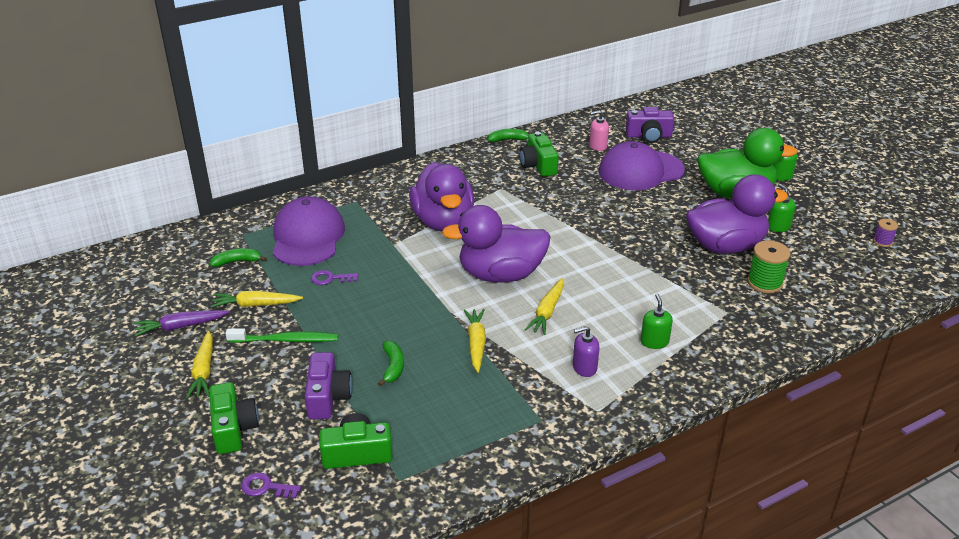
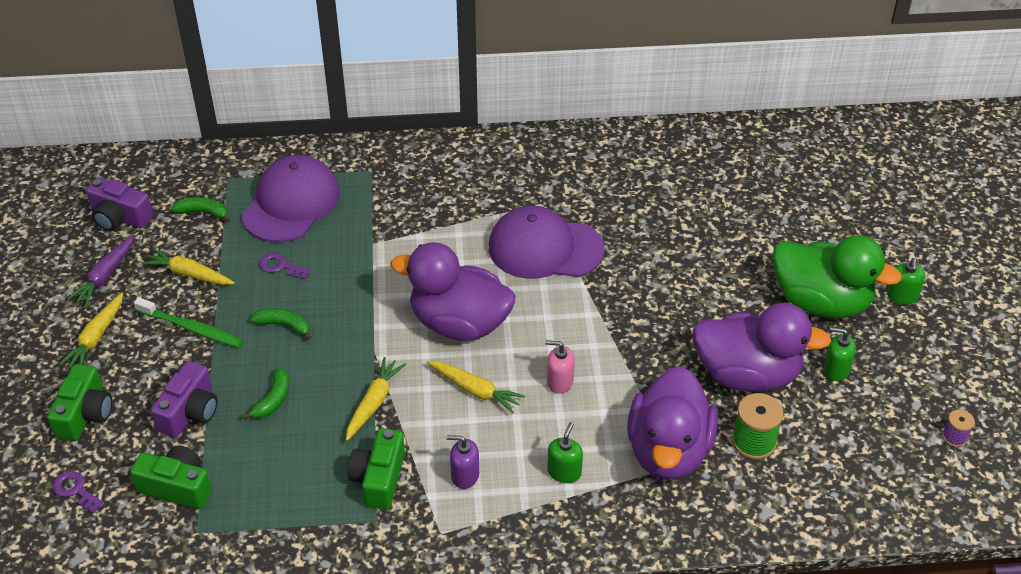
camera: 25 degrees right, 10 degrees up
(181, 326) = (105, 276): purple carrot -> purple carrot turned 75 degrees counterclockwise
(443, 222) = (446, 230): purple duck -> purple duck (668, 451)
(508, 140) = (600, 134): green banana -> green banana (284, 325)
(538, 165) = (609, 183): green camera -> green camera (379, 478)
(547, 312) = (475, 390): yellow carrot -> yellow carrot turned 105 degrees counterclockwise
(598, 146) = (702, 176): pink soap dispenser -> pink soap dispenser (559, 381)
(640, 171) = (727, 230): purple cap -> purple cap (545, 248)
(649, 136) = (778, 180): purple camera -> purple camera (119, 217)
(778, 227) = (836, 369): green soap dispenser -> green soap dispenser turned 75 degrees counterclockwise

